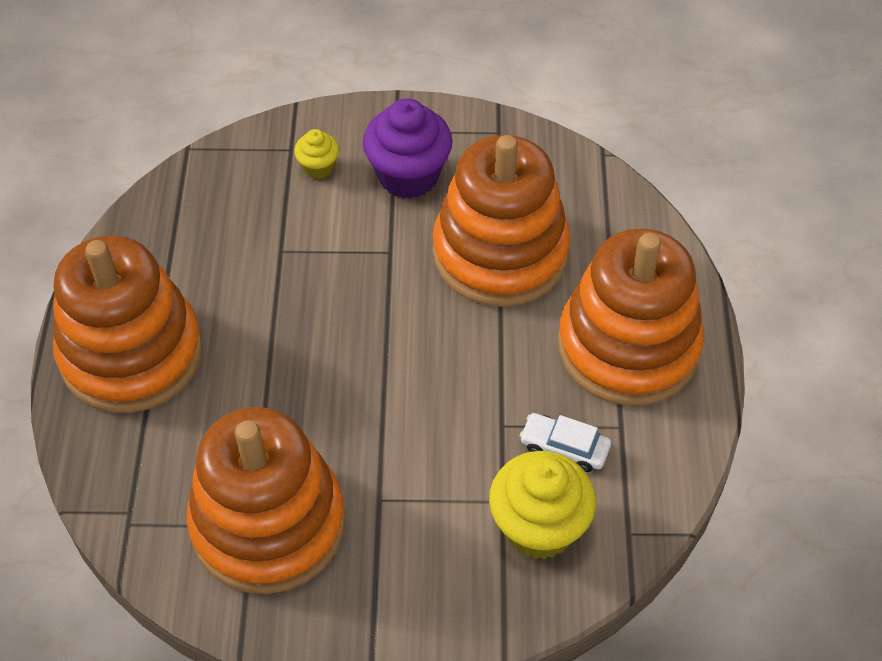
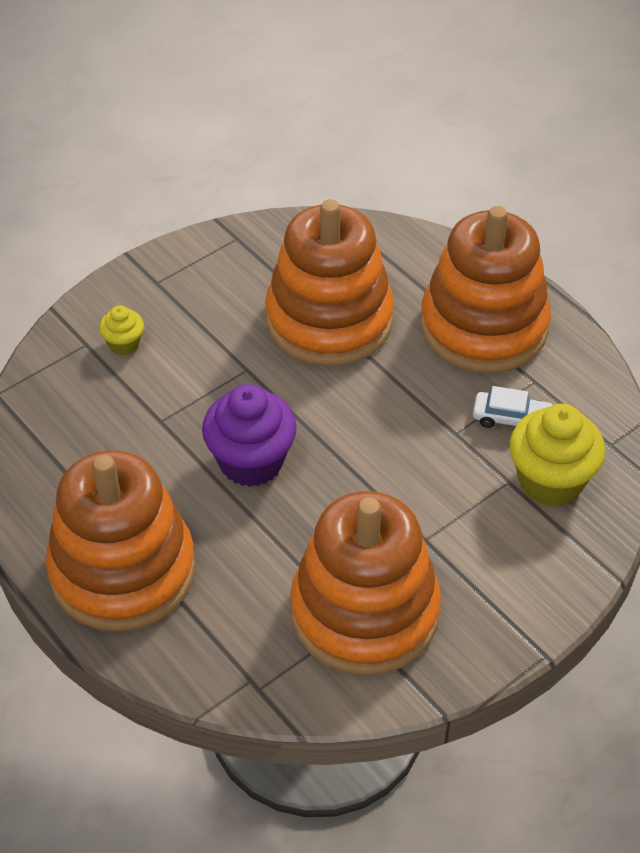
camera: 40 degrees left, 5 degrees down
(408, 176) = (202, 308): purple cupcake -> purple cupcake (251, 462)
(564, 447) = (512, 419): white car -> white car turned 150 degrees counterclockwise

